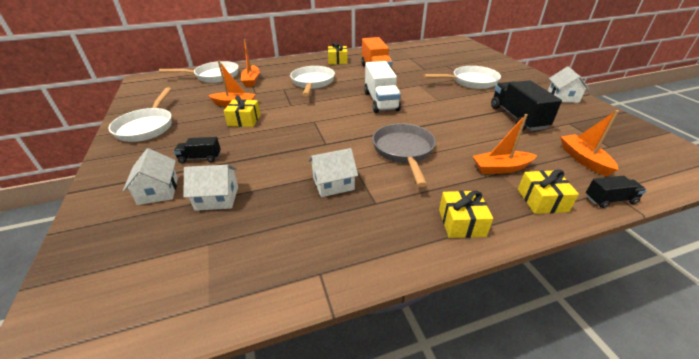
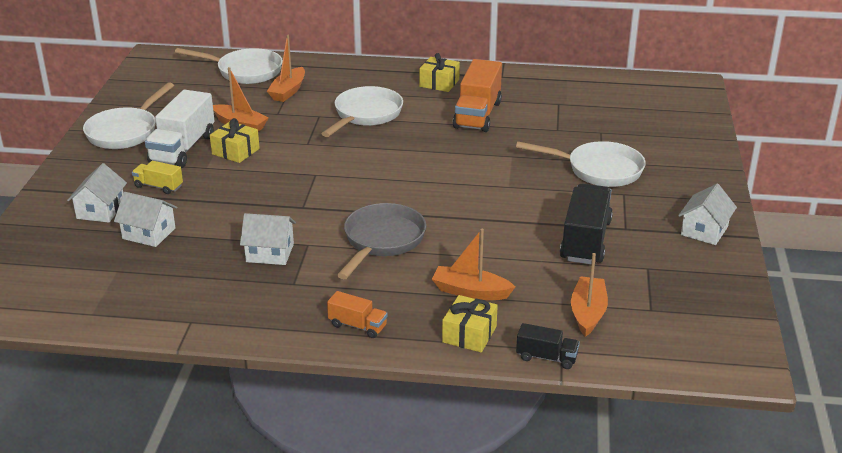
camera: 25 degrees right, 5 degrees down
(200, 158) = (158, 186): black truck -> yellow truck
(381, 101) = (428, 168): white truck -> white truck (183, 149)
(461, 222) = (357, 326): yellow gift -> orange truck

